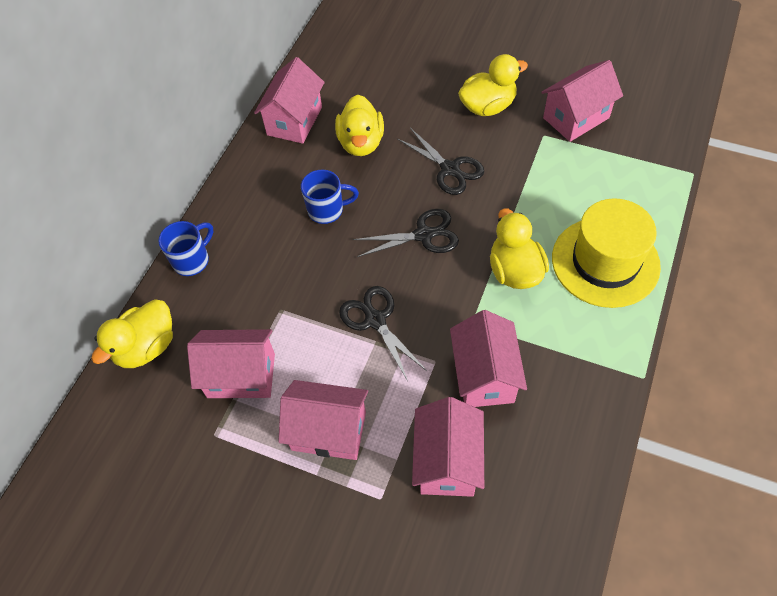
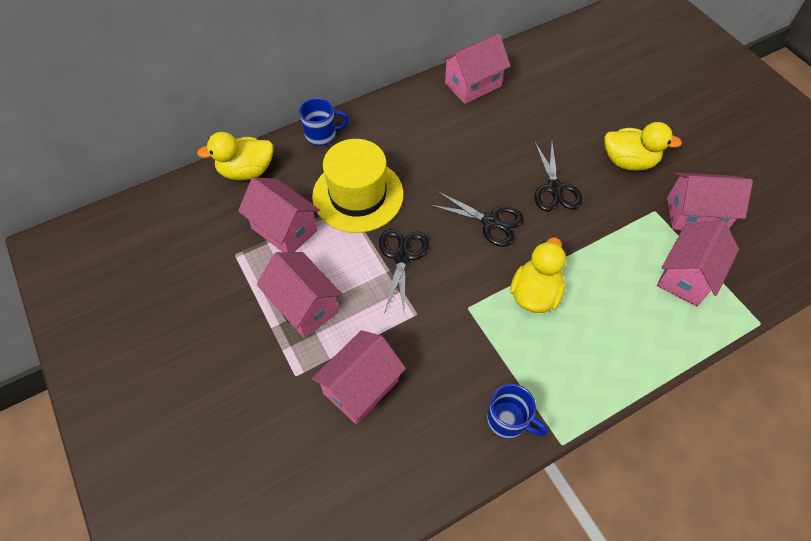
camera: 35 degrees right, 0 degrees up
(327, 210) = (438, 160): blue mug -> blue mug (508, 420)
(361, 143) = (506, 128): yellow duck -> none
(484, 375) = (442, 350): pink house -> pink house (686, 276)
(605, 262) = (614, 338): yellow hat -> yellow hat (358, 195)

